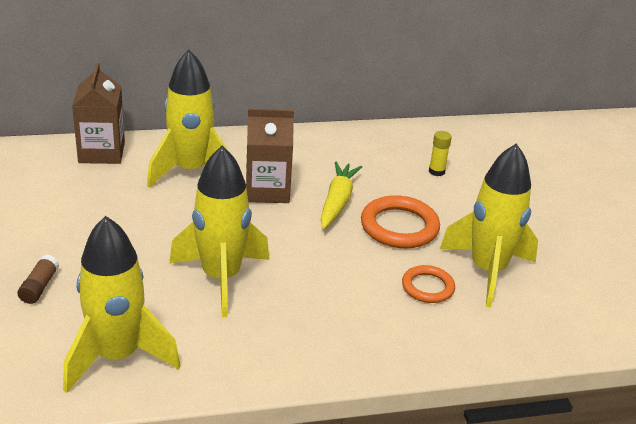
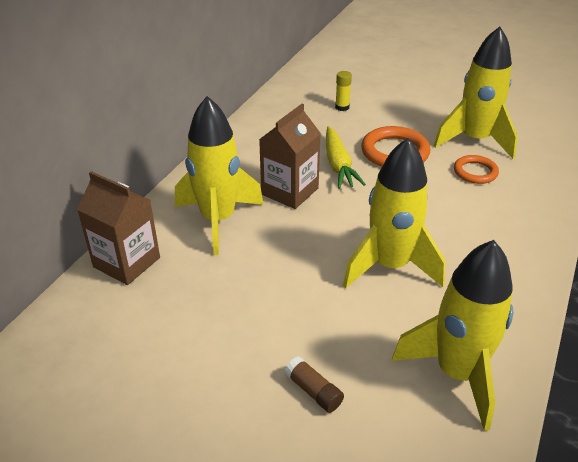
camera: 50 degrees left, 5 degrees up
(337, 202) = (338, 165): yellow carrot -> yellow carrot turned 150 degrees counterclockwise

